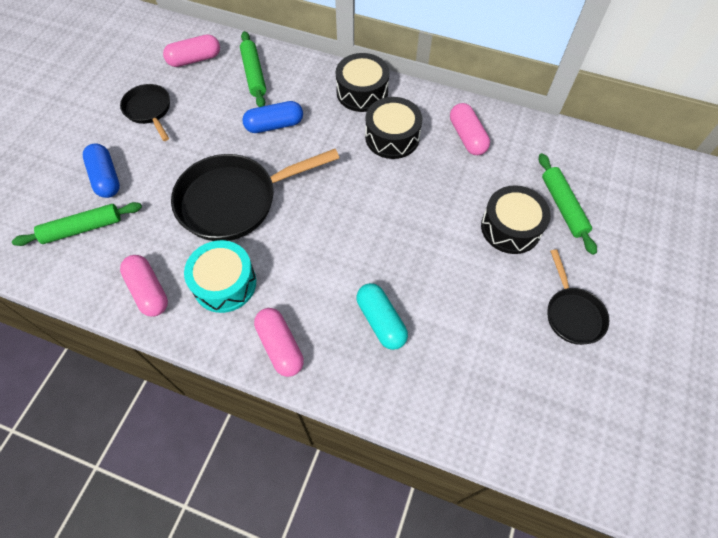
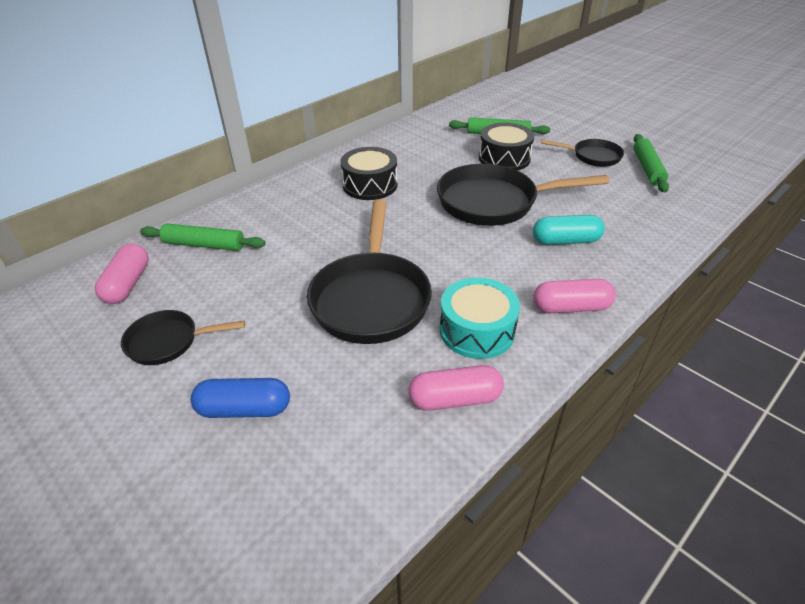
camera: 65 degrees left, 20 degrees down
(82, 228) = (313, 453): green rolling pin -> green rolling pin (647, 169)
(274, 125) = (291, 247): blue capsule -> none
(362, 92) = (301, 187): black drum -> none
(417, 242) = (493, 202): none -> black pan
(467, 137) = (401, 152): pink capsule -> none

